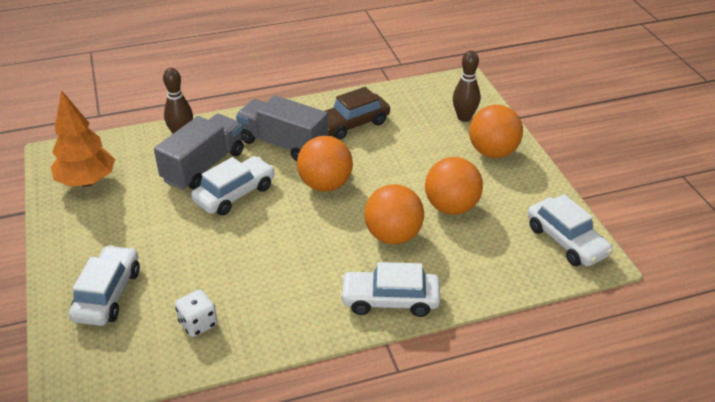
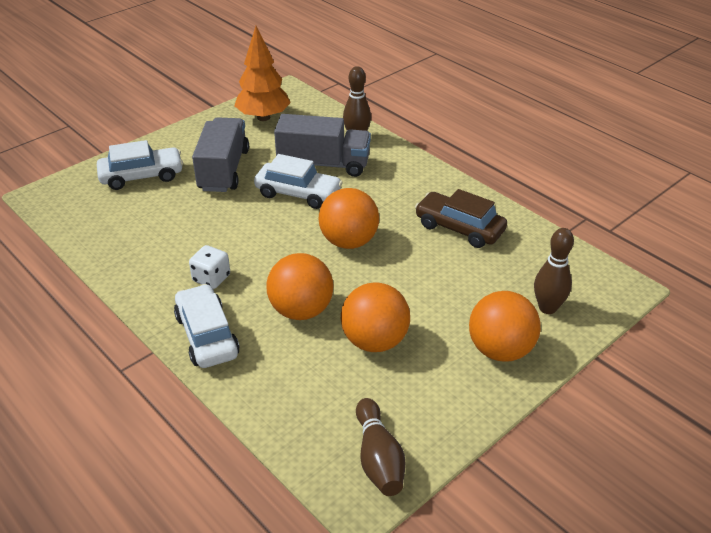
camera: 65 degrees right, 0 degrees up
(198, 324) = (128, 231): white dice -> white dice (211, 278)
(283, 144) = (391, 196): grey truck -> grey truck (224, 170)
(566, 241) = (378, 458): white car -> brown bowling pin

